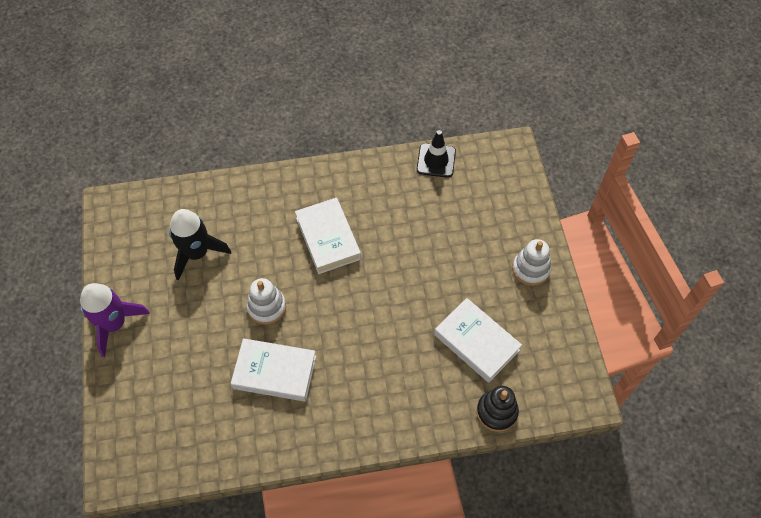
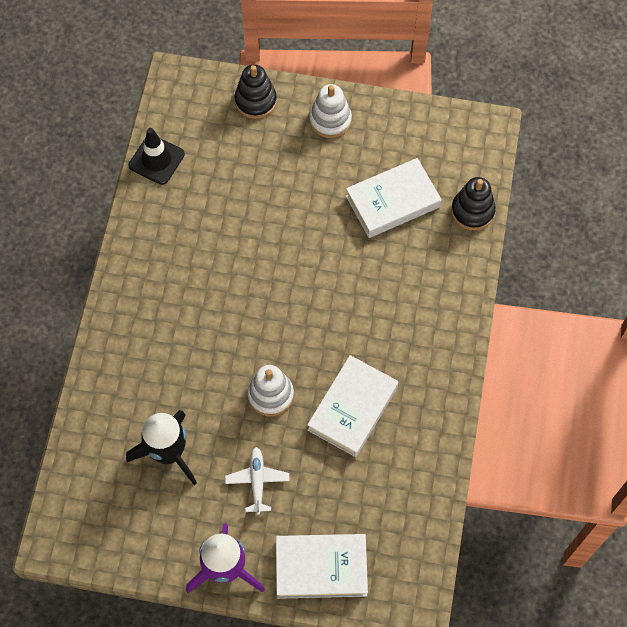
camera: 70 degrees left, 5 degrees up
(191, 322) = (257, 481): none -> white plane
(328, 238) = (210, 305): white book -> white book (321, 568)
(521, 209) = (255, 101): none -> black stacking toy

